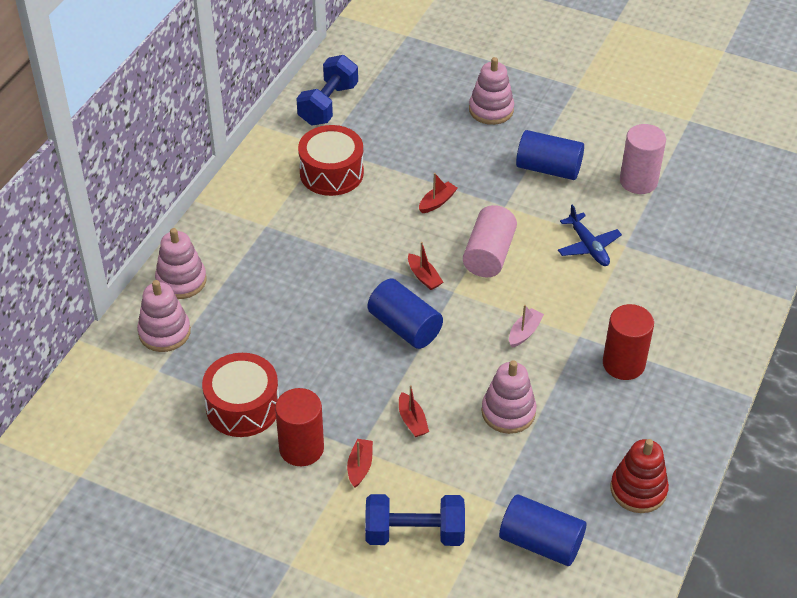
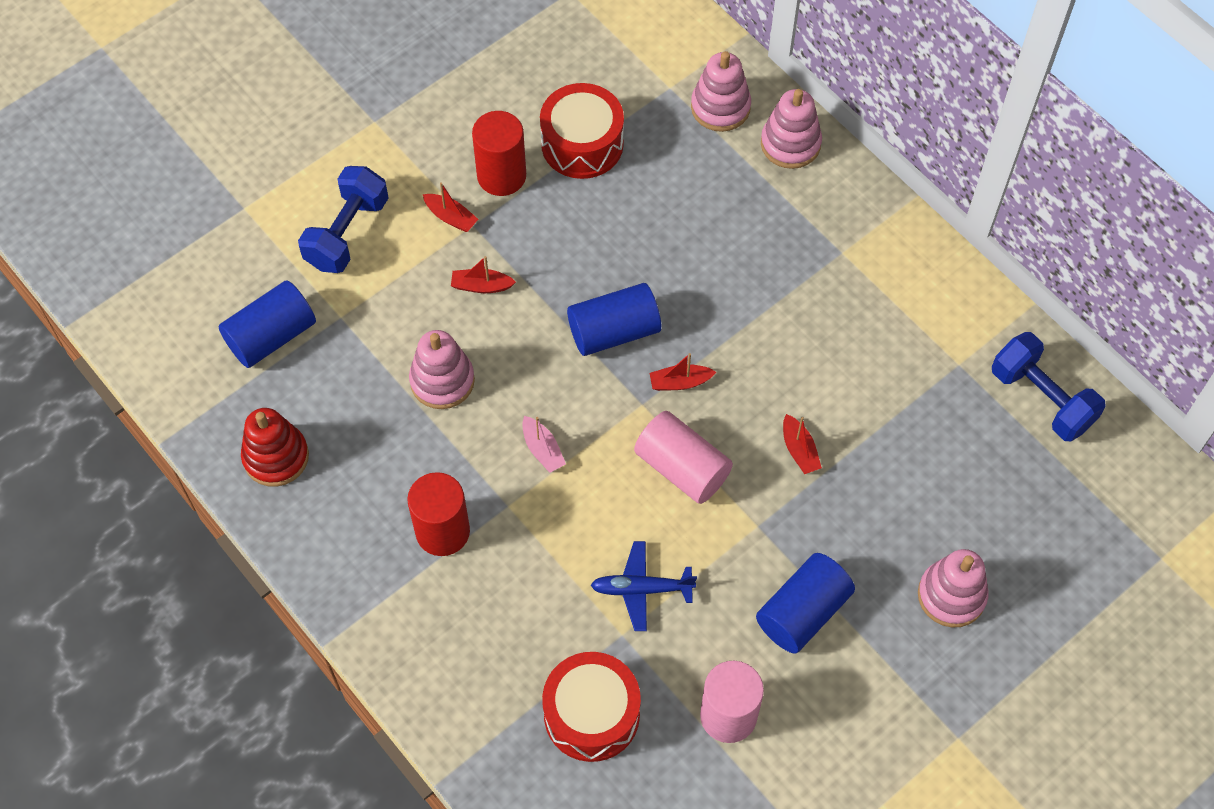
camera: 115 degrees right, 15 degrees up
(331, 173) = (904, 353): red drum -> red drum (591, 714)

